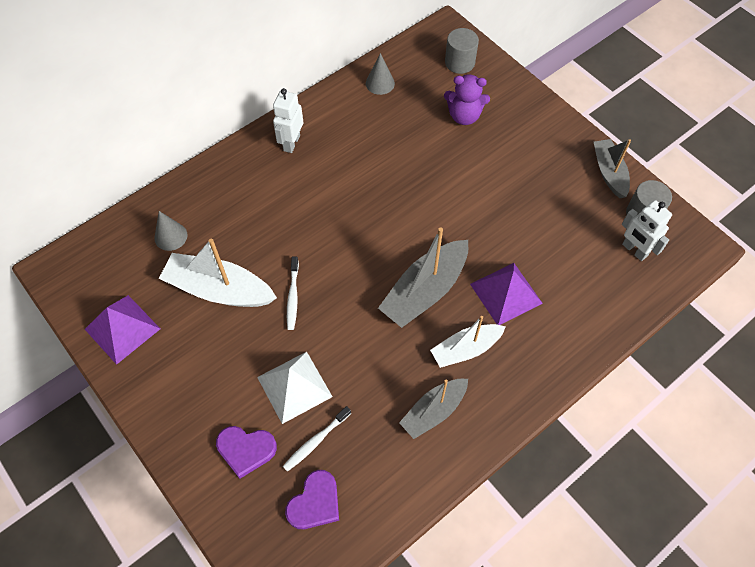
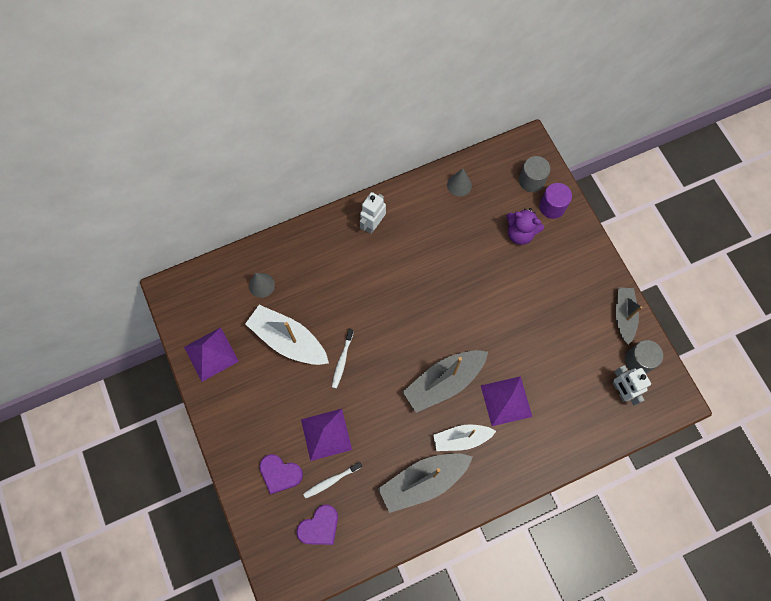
camera: 15 degrees right, 10 degrees up
(294, 387) = (326, 434): white pyramid -> purple pyramid
(433, 411) = (423, 481): grey boat -> grey boat, size x1.54
(491, 83) = (552, 207): none -> purple cylinder

